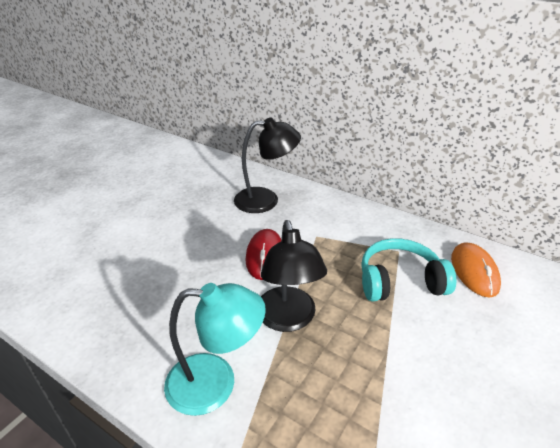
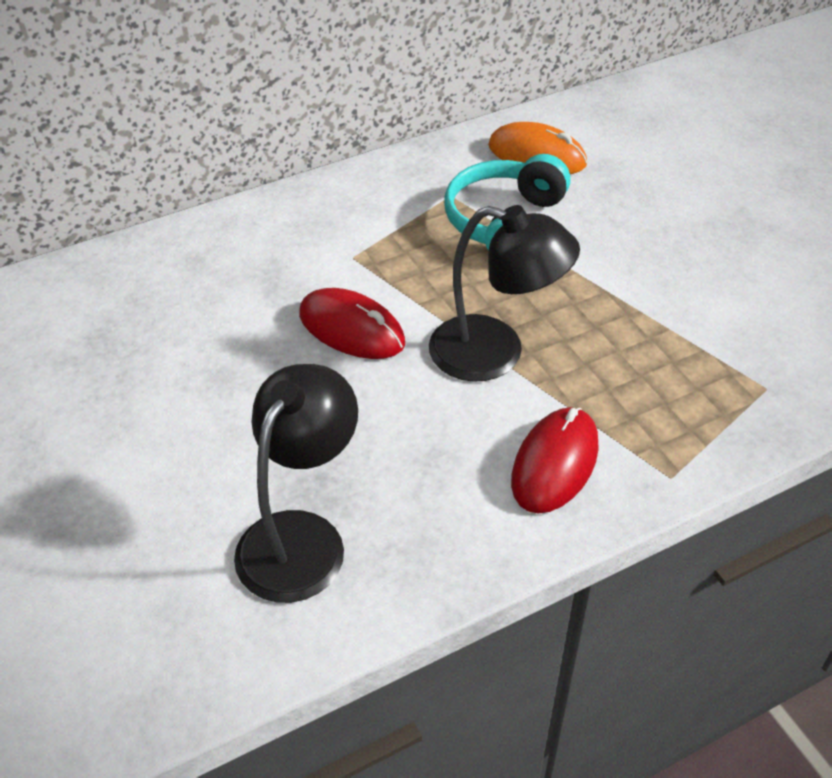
camera: 60 degrees left, 10 degrees up
(215, 383) = (555, 463): turquoise lamp -> red mouse
(266, 200) = (210, 274): black lamp -> black lamp (301, 537)

